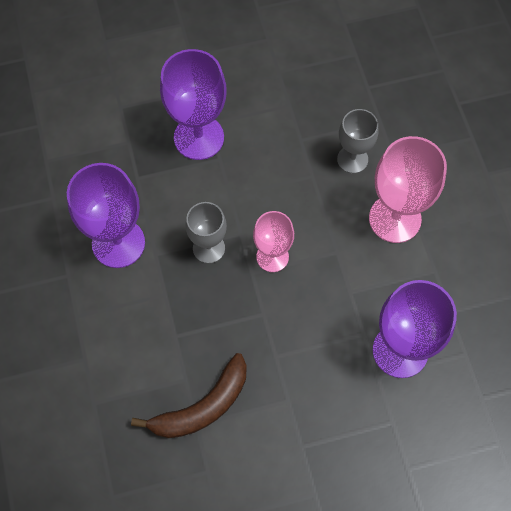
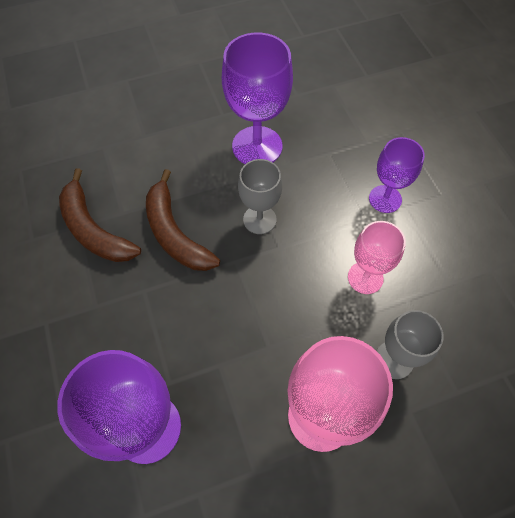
camera: 85 degrees right, 5 degrees down
(199, 137) = (385, 199): purple goblet -> purple goblet, size x0.61
(215, 327) = (175, 233): none -> brown banana
(272, 257) = (255, 279): pink goblet -> pink goblet (365, 277)

